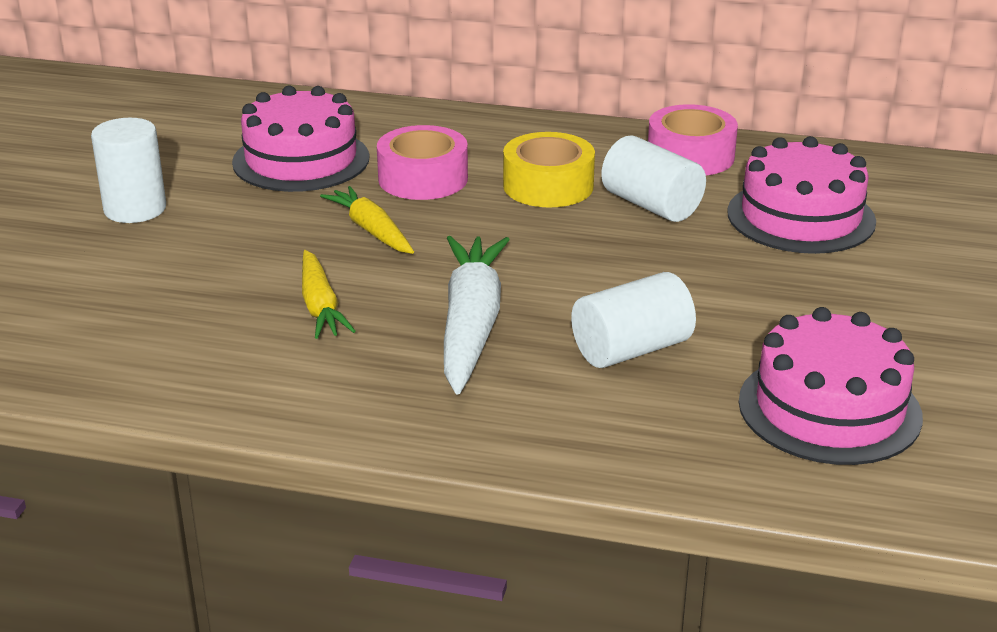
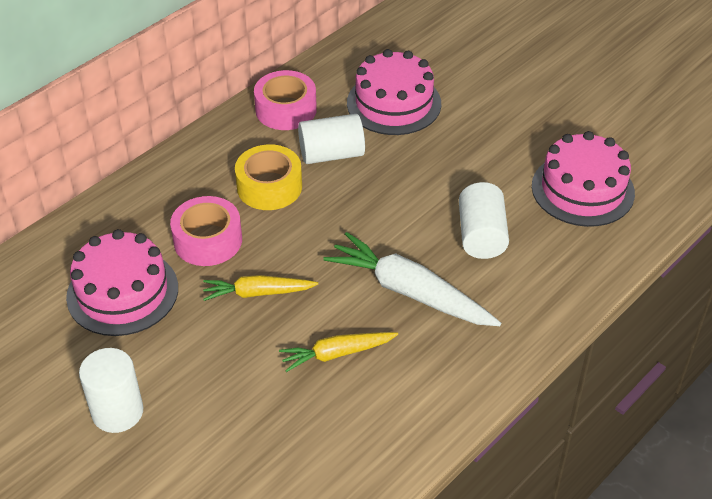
camera: 60 degrees left, 15 degrees up
(320, 306) = (336, 354): yellow carrot -> yellow carrot turned 150 degrees clockwise

